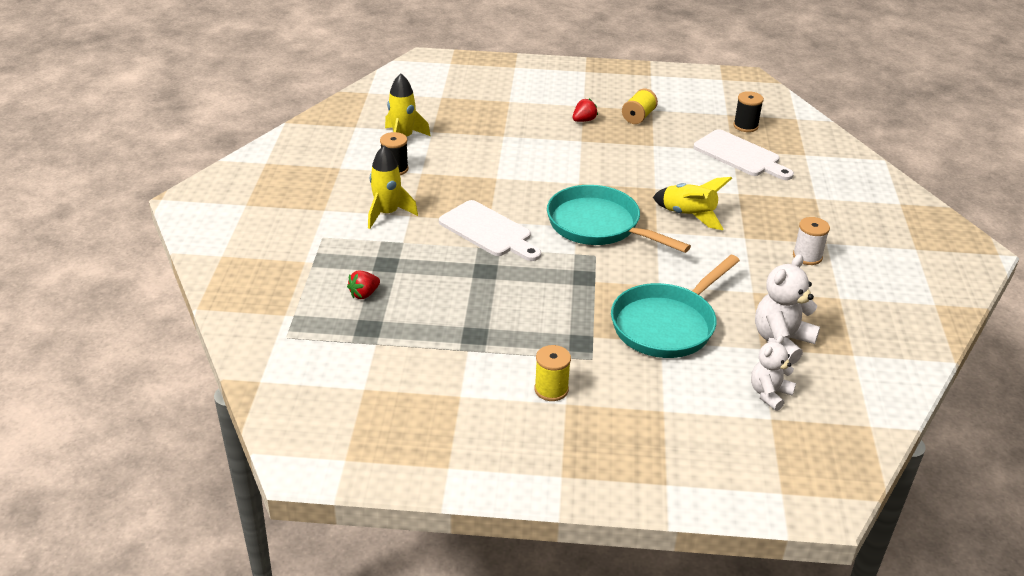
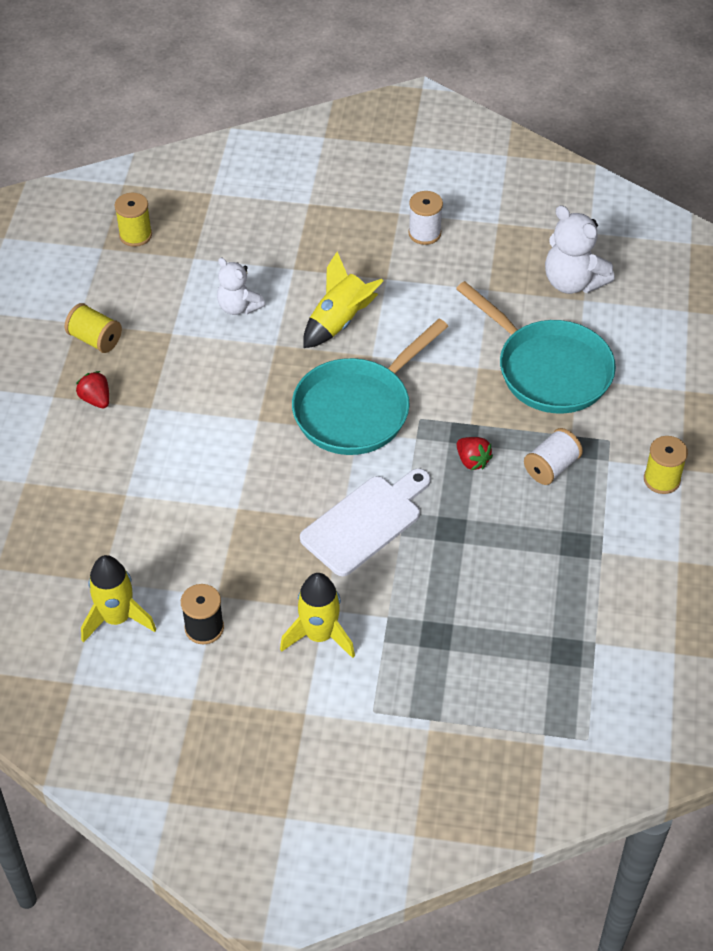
camera: 85 degrees left, 15 degrees up
(364, 294) = (500, 657): red strawberry -> red strawberry (472, 461)
(555, 324) = (551, 467): none -> white spool
(740, 155) = (207, 252): white cutting board -> none
(745, 126) = (135, 235): black spool -> yellow spool
(769, 394) = (653, 306): white teddy bear -> white teddy bear (238, 307)

